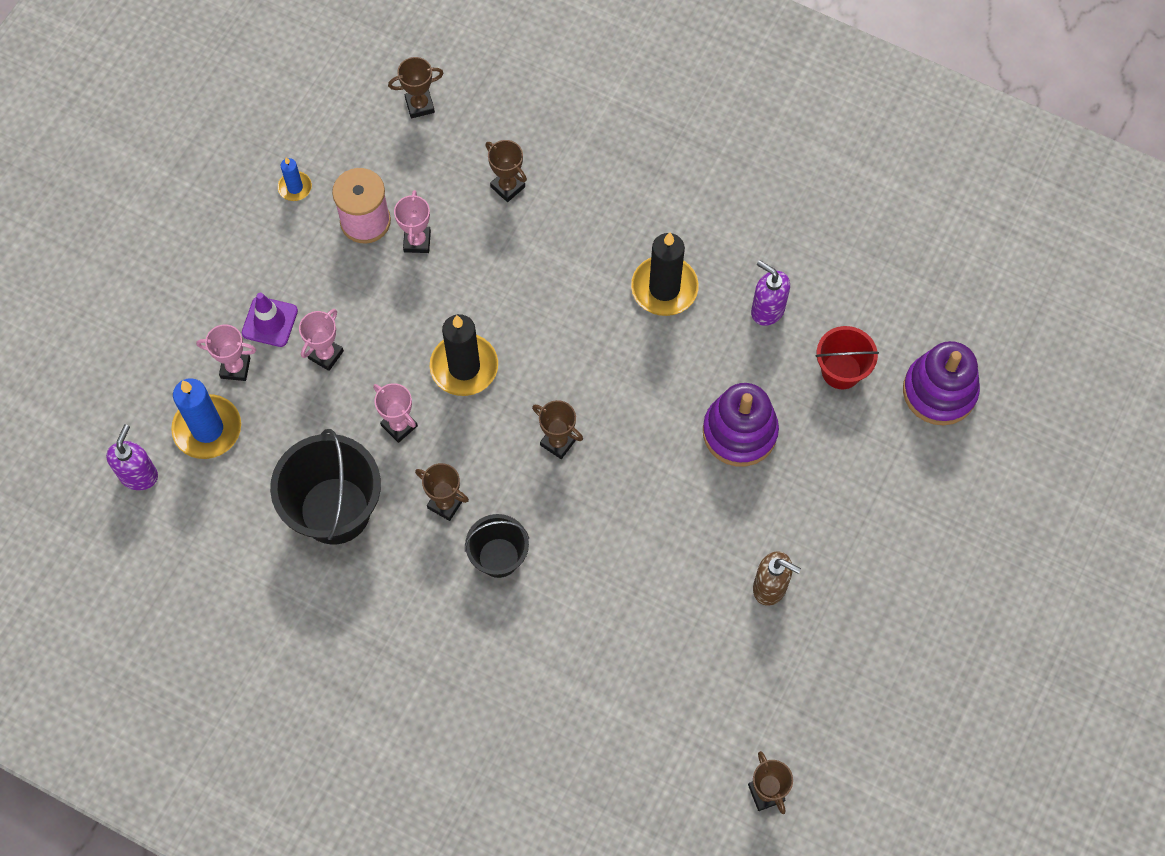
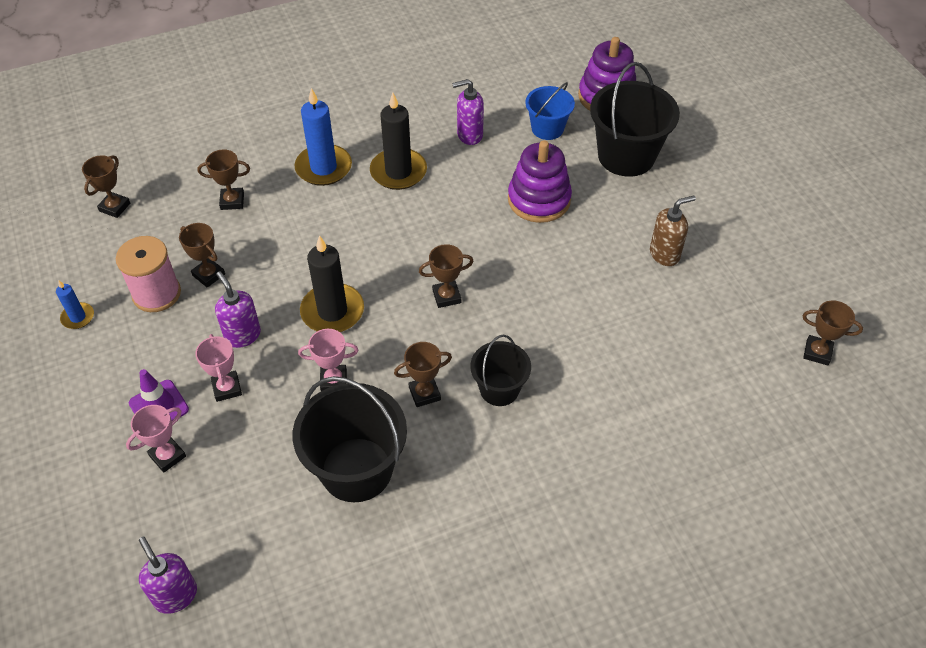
camera: 50 degrees left, 15 degrees down
(207, 429) = (194, 512): blue candle -> blue candle (323, 168)
(382, 321) = (242, 335): none -> purple soap dispenser
(417, 241) = (208, 275): pink trophy -> brown trophy
(841, 371) = (547, 128): red bucket -> blue bucket
(870, 467) = (626, 156): none -> black bucket

